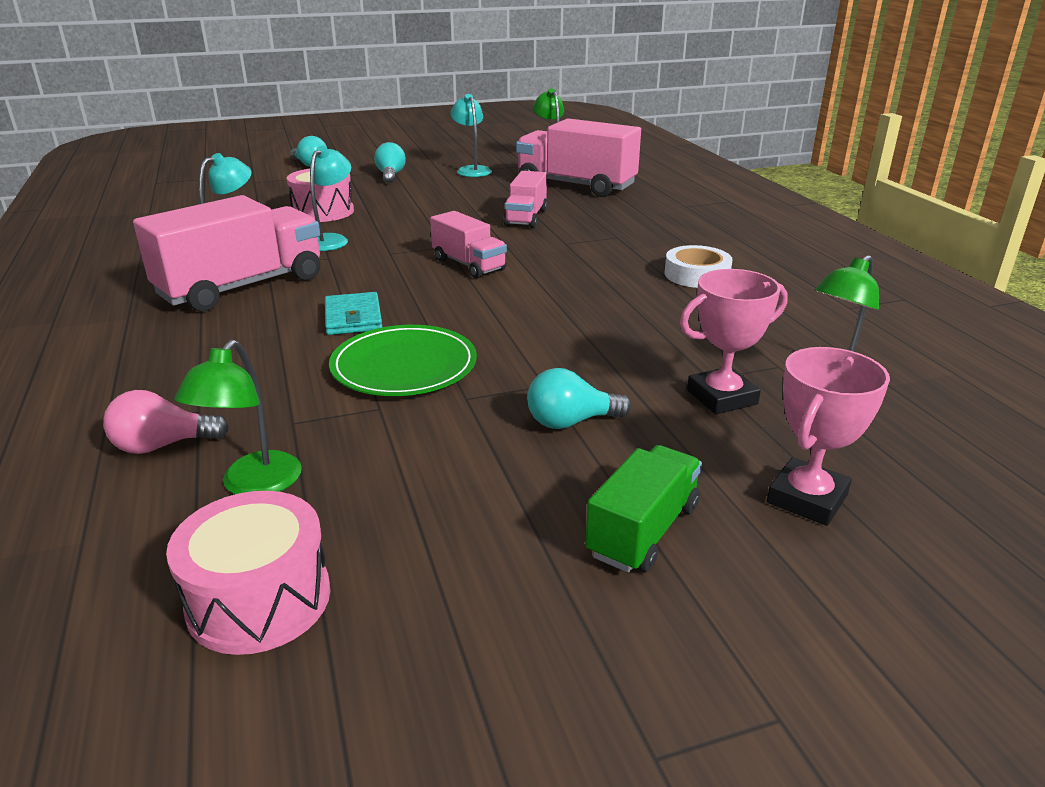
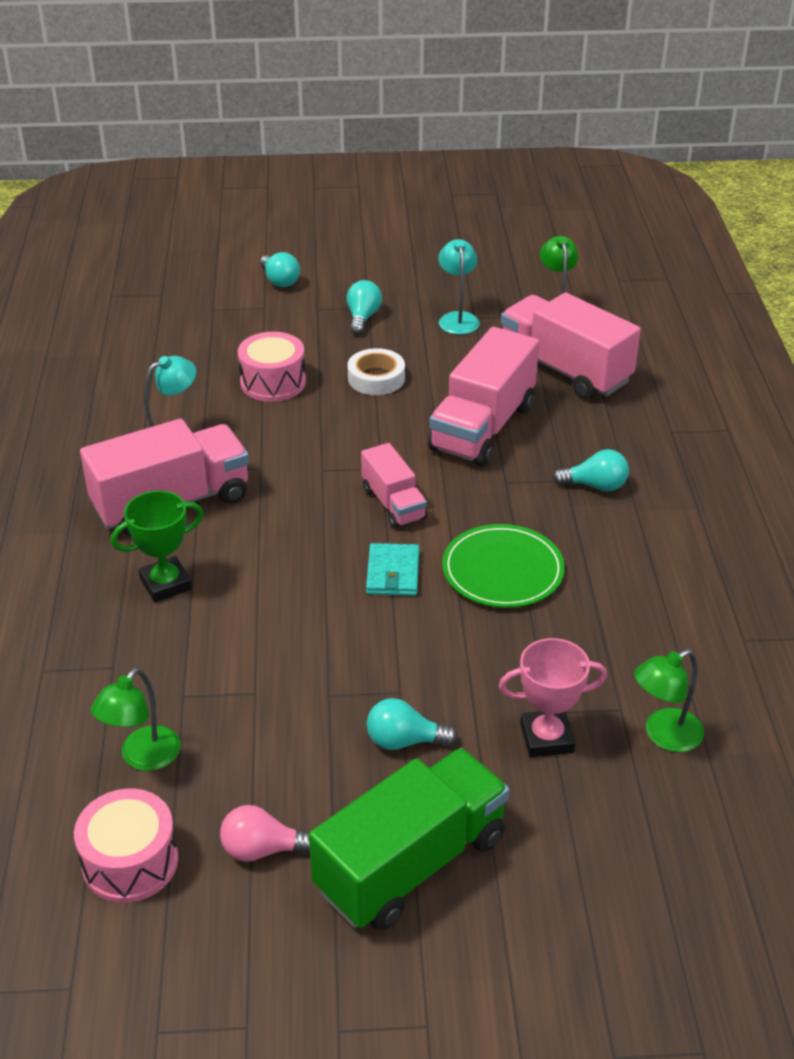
camera: 15 degrees right, 10 degrees up
(163, 445) = (83, 702): pink light bulb -> pink light bulb (263, 849)
(249, 340) = (166, 584): none -> green trophy
(331, 240) = (269, 437): turquoise lamp -> none
(353, 318) = (262, 569): turquoise wallet -> turquoise wallet (393, 573)
(404, 366) = (289, 644): green plate -> green plate (502, 570)
(526, 217) = (482, 427): pink truck -> pink truck, size x1.78
(643, 531) = (411, 863): green truck -> green truck, size x1.78
(645, 237) = (595, 485): none -> turquoise light bulb
(696, 275) = (617, 560): white tape -> white tape (376, 378)
(807, 498) = (553, 861): pink trophy -> none

